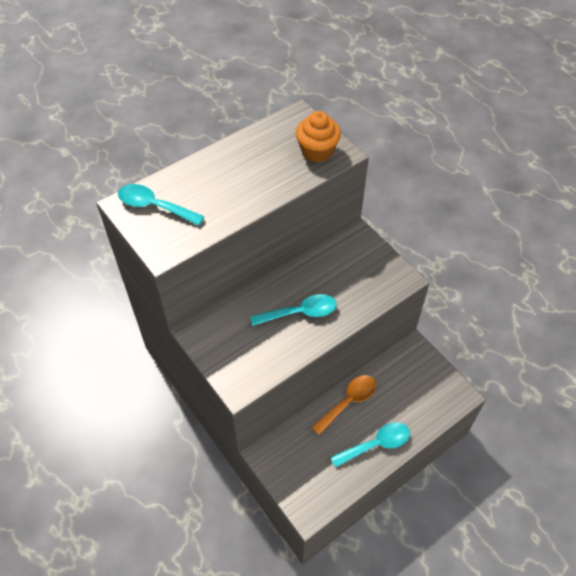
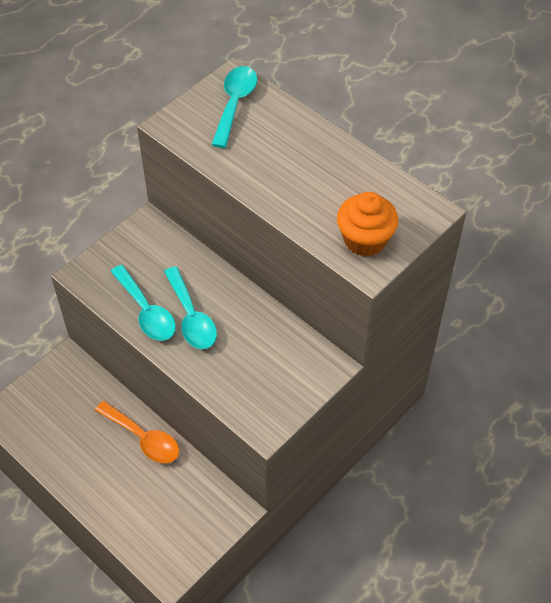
camera: 80 degrees right, 0 degrees up
(376, 444) = (89, 475): turquoise spoon -> turquoise spoon (146, 311)

